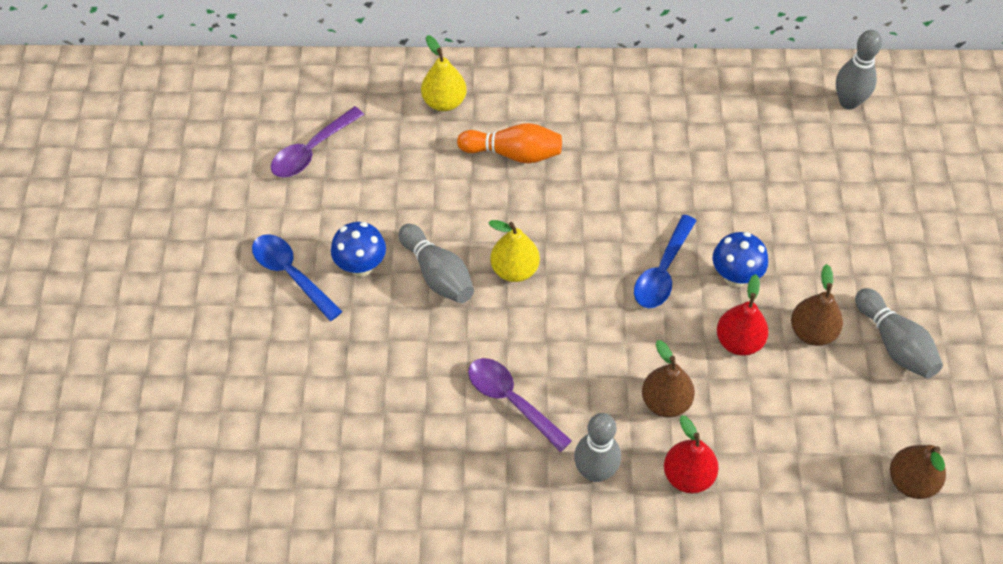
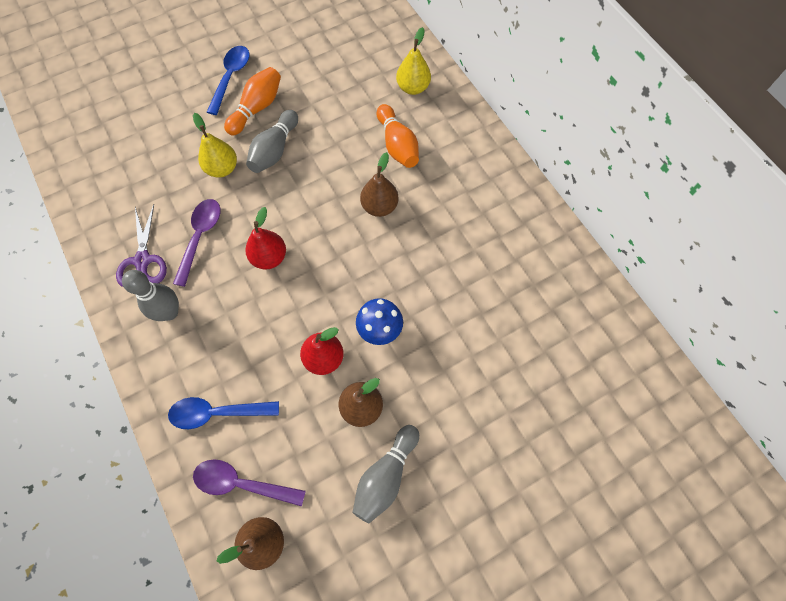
camera: 60 degrees right, 10 degrees up
(312, 150) = (328, 41): purple spoon -> purple spoon (242, 483)
(361, 266) = (257, 108): blue mushroom -> orange bowling pin
(505, 475) = (143, 260): none -> purple scissors
(514, 270) = (303, 190): yellow pear -> yellow pear (222, 168)
(662, 271) = (355, 280): blue spoon -> blue spoon (217, 413)
(665, 402) = (246, 331): brown pear -> brown pear (379, 206)
(688, 476) = (193, 373): red pear -> red pear (269, 257)
(848, 102) = (602, 341): grey bowling pin -> none

